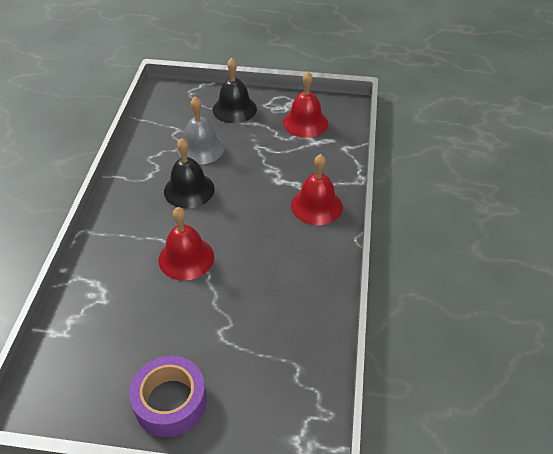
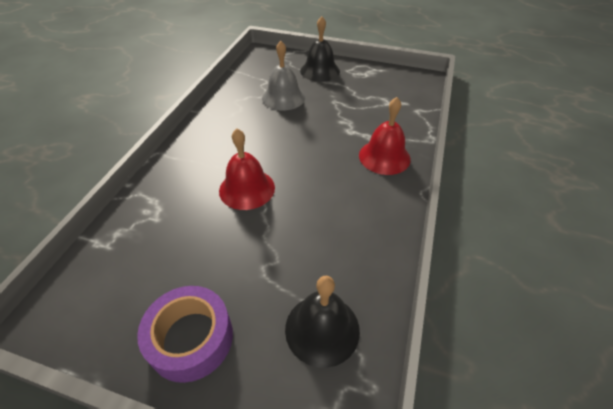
camera: 10 degrees right, 0 degrees up
(189, 190) = (264, 129): black bell -> black bell (322, 329)
(305, 122) = (382, 87): red bell -> none

